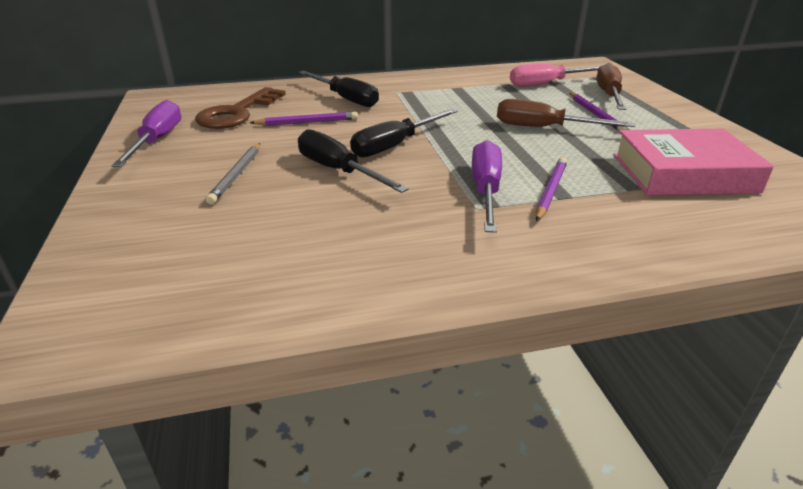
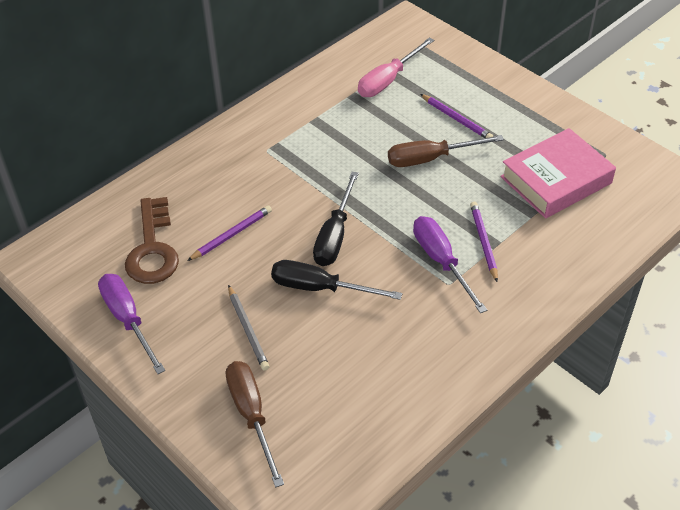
camera: 30 degrees left, 15 degrees up
(345, 99) = (229, 182): black screwdriver -> none
(609, 95) = (450, 80): brown screwdriver -> brown screwdriver (252, 415)

